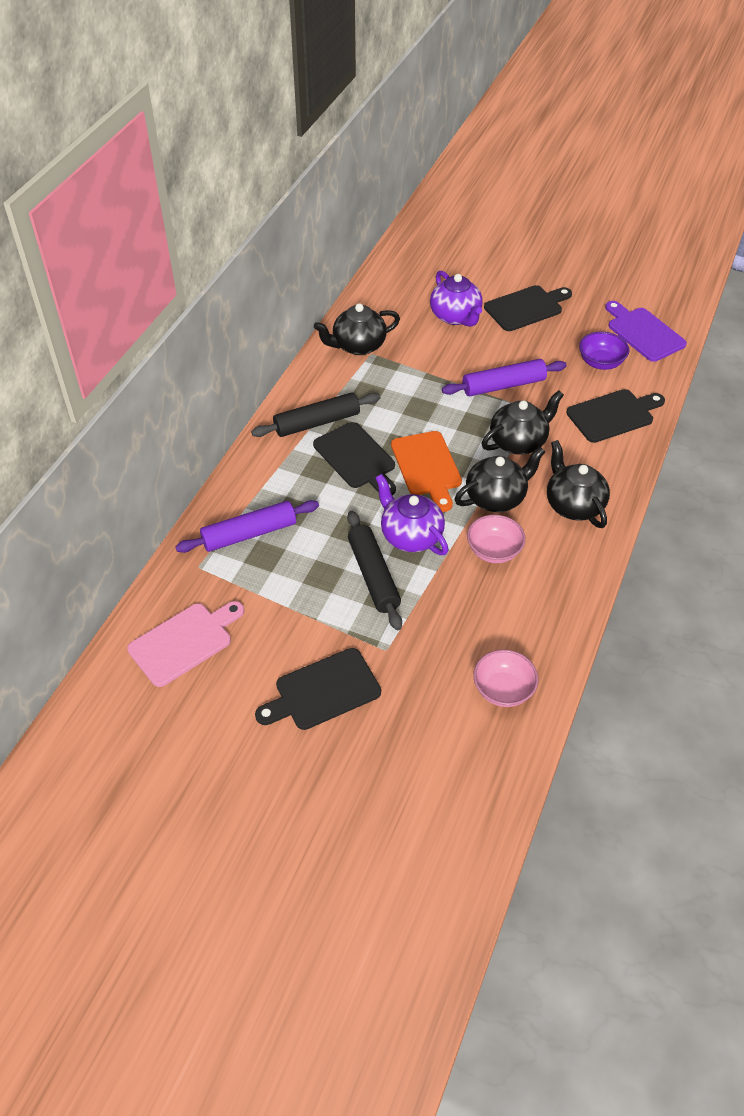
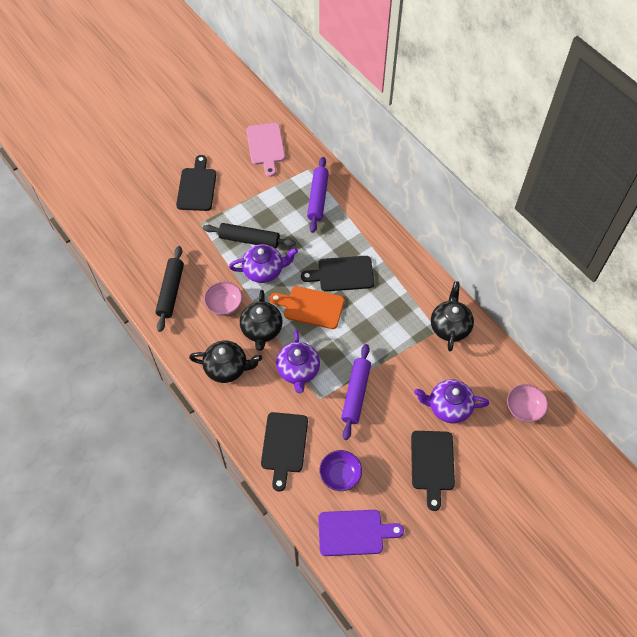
camera: 120 degrees right, 10 degrees up
(317, 422) = (387, 268): black rolling pin -> black rolling pin (171, 291)
(503, 690) = (140, 259): pink bowl -> pink bowl (524, 409)
(519, 441) = (298, 370): black teapot -> purple teapot

